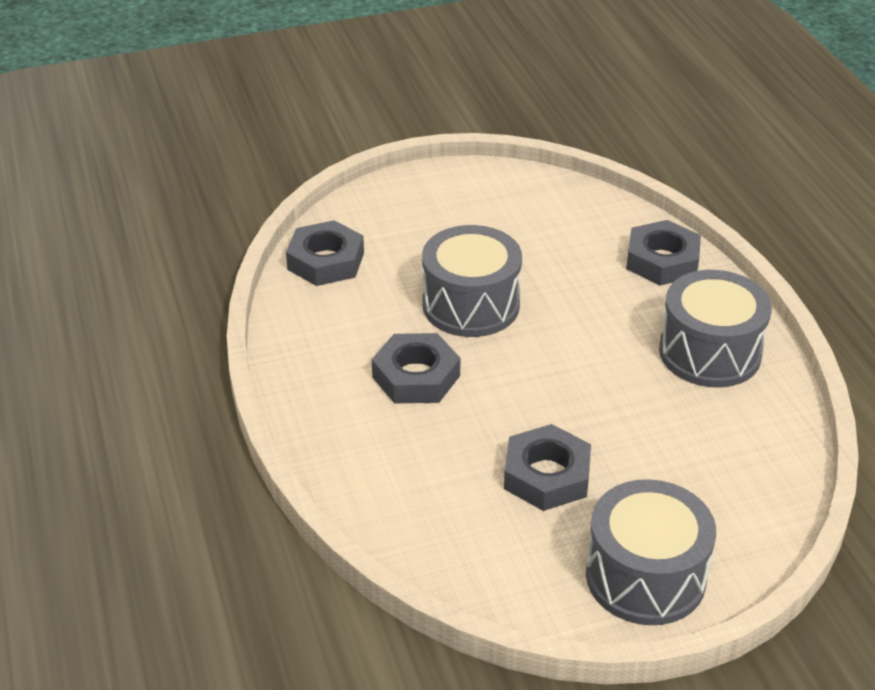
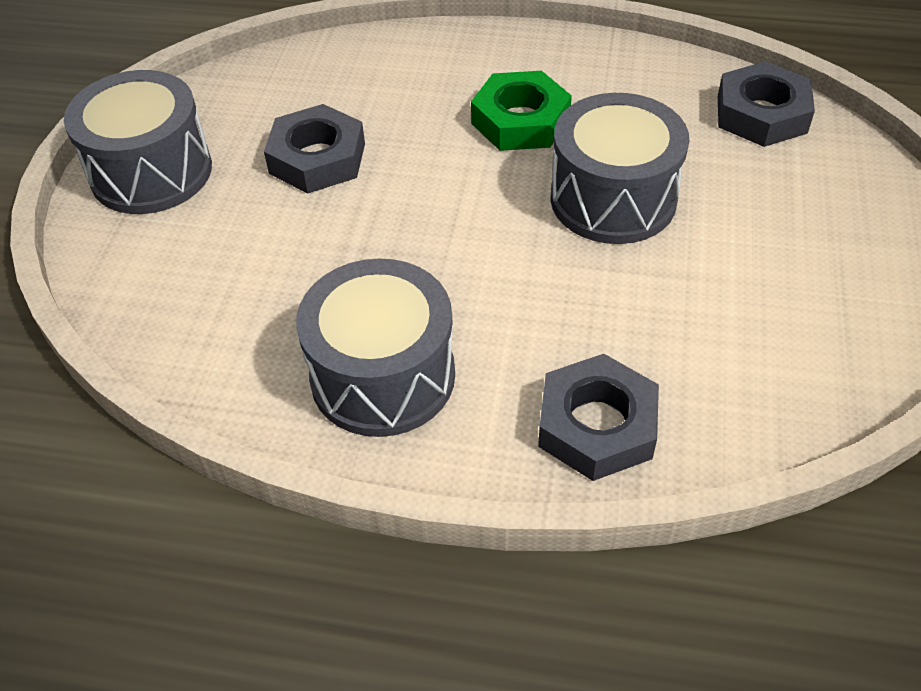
camera: 120 degrees right, 10 degrees up
(416, 376) = (520, 120): grey nut -> green nut

